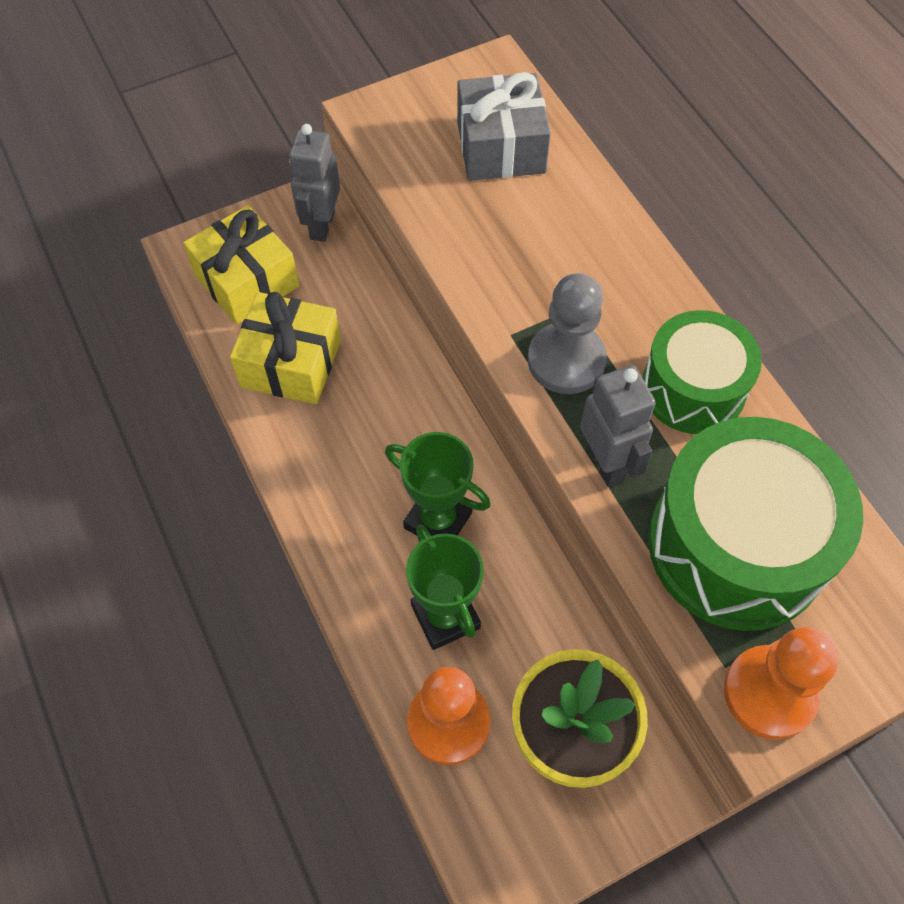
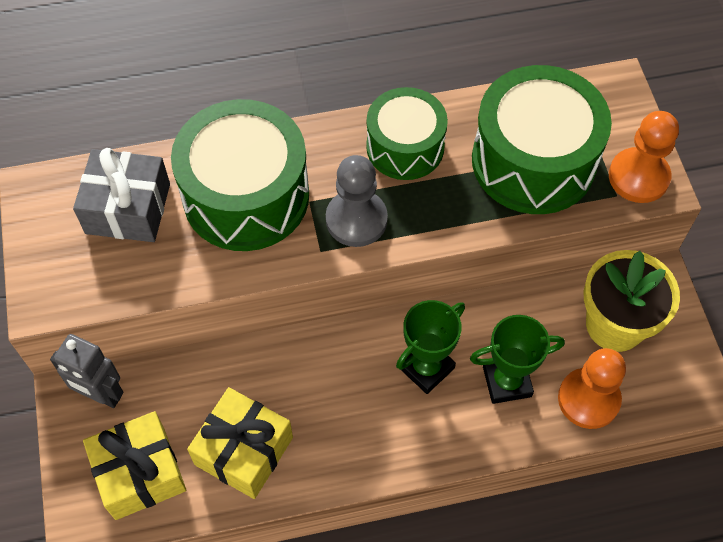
camera: 75 degrees left, 0 degrees up
(557, 245) = (246, 196): none -> green drum
(606, 463) = (451, 219): grey robot -> none

